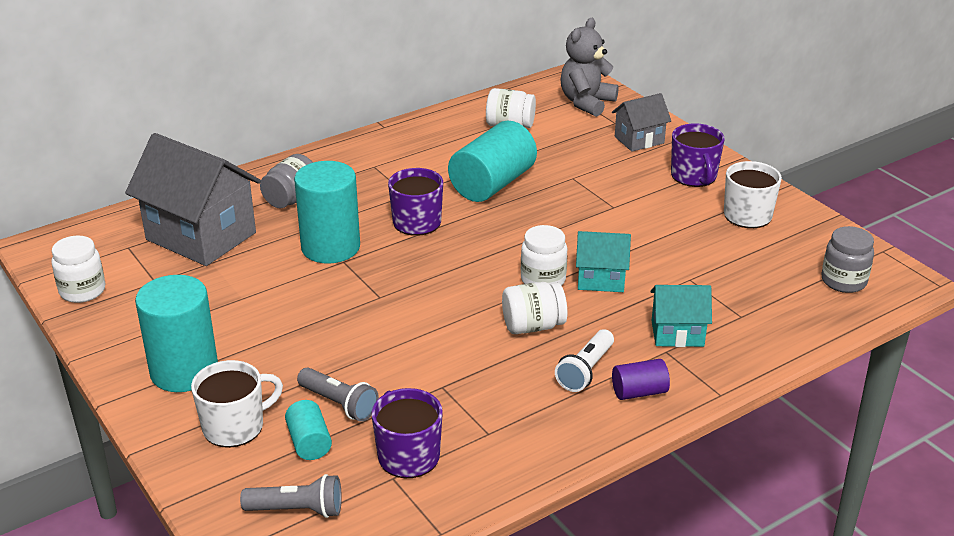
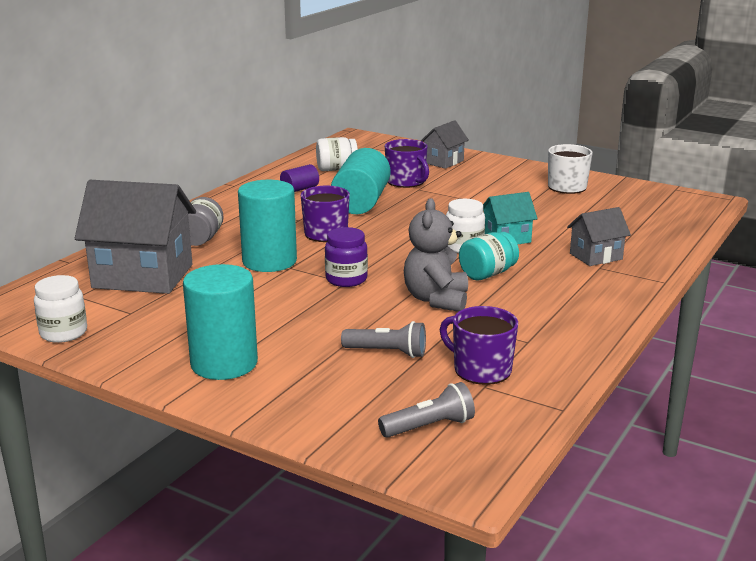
camera: 25 degrees left, 10 degrees down
(235, 426) = (312, 388): white mug -> none
(309, 443) = (390, 382): turquoise cylinder -> none
(383, 293) = (346, 279): none -> purple jar
(533, 326) = (487, 274): white jar -> turquoise jar
(585, 371) = (556, 290): white flashlight -> none
(586, 103) = (381, 149): grey teddy bear -> grey teddy bear (436, 299)
(639, 392) = (608, 293): purple cylinder -> purple cylinder (300, 189)
(677, 333) = (596, 256): turquoise house -> grey house
(694, 176) = (505, 174): purple mug -> purple mug (406, 182)
(843, 281) = (670, 208): grey jar -> none

